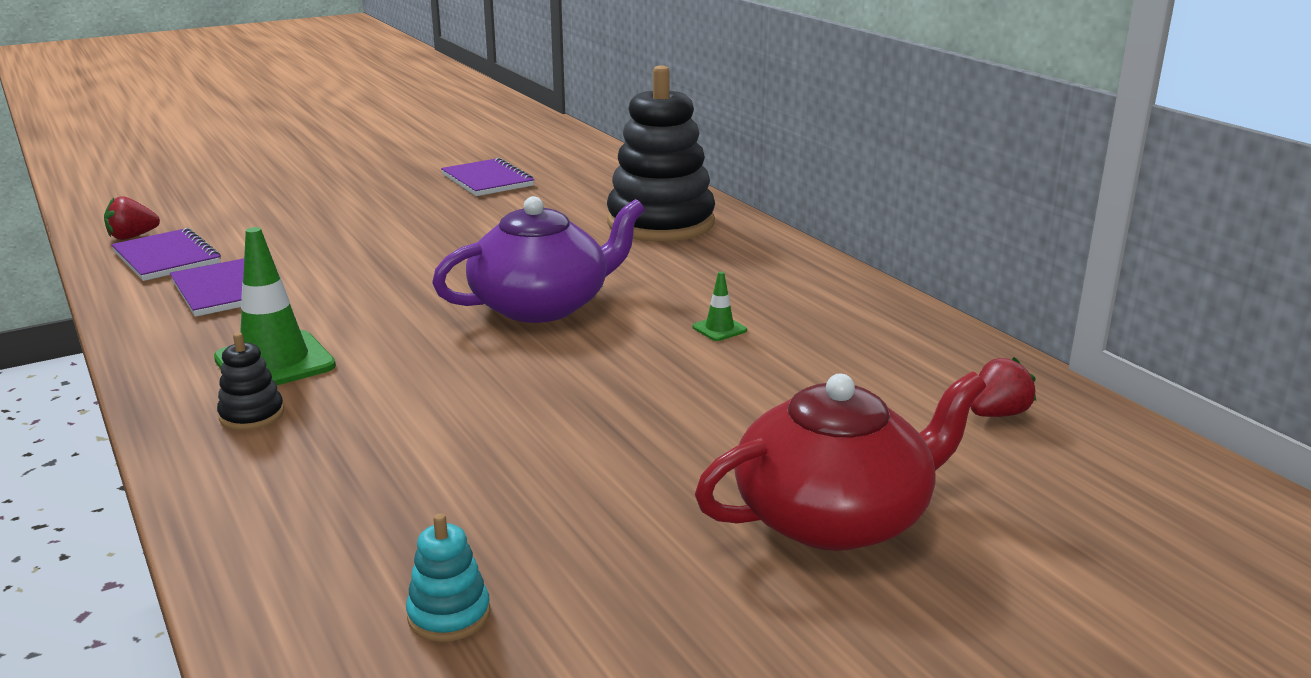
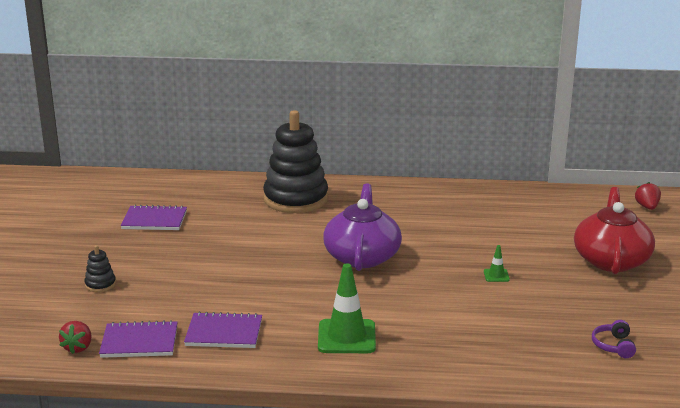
camera: 55 degrees left, 0 degrees up
(252, 415) = (402, 354): black stacking toy -> black stacking toy (100, 284)
(449, 615) = (613, 346): turquoise stacking toy -> purple headphones
(719, 329) = (438, 227): green traffic cone -> green traffic cone (496, 275)
(997, 414) = (569, 207): red strawberry -> red strawberry (647, 207)

